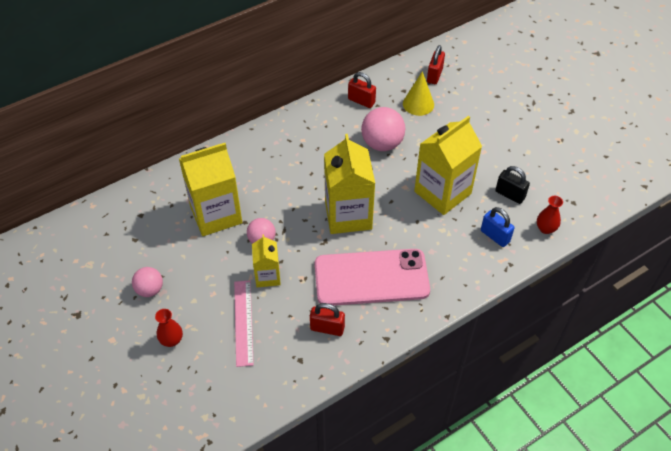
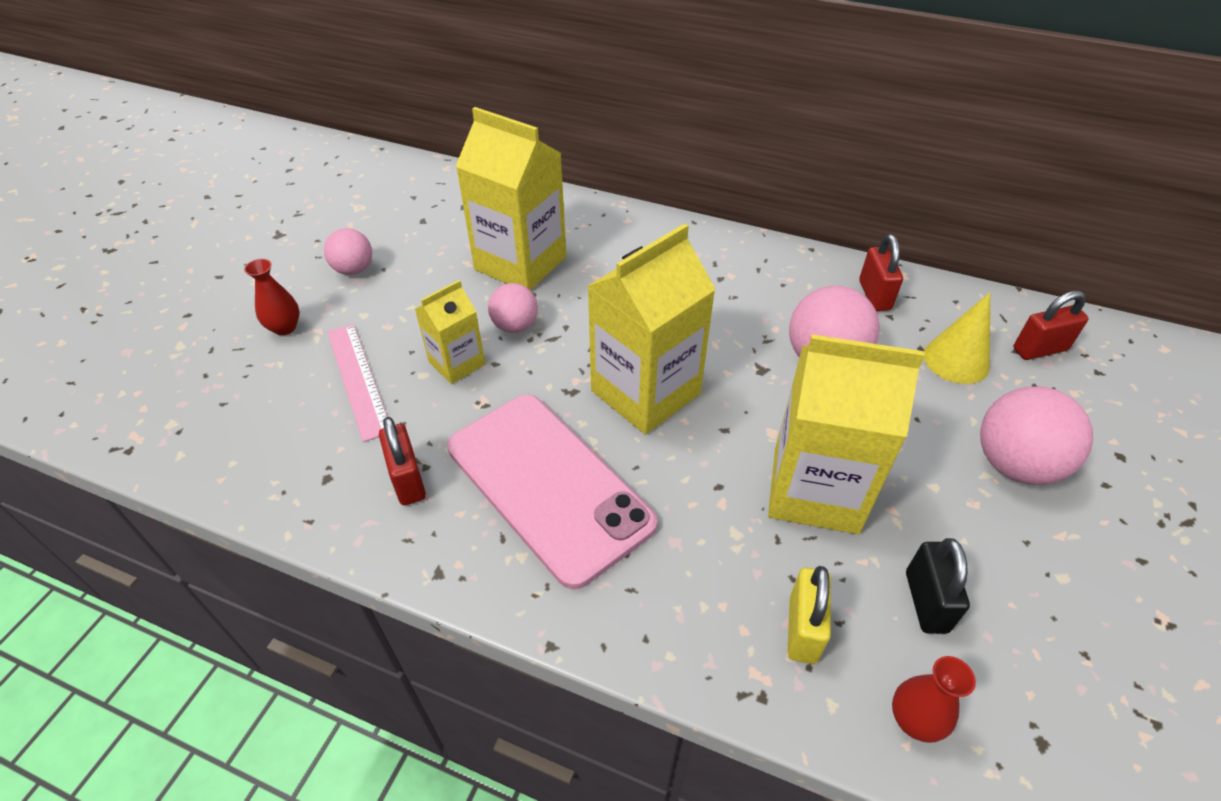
camera: 55 degrees right, 5 degrees down
(243, 322) = (357, 379): pink ruler -> pink ruler turned 75 degrees counterclockwise
(478, 127) = (1014, 464): none -> pink ball
(495, 236) = (802, 629): blue padlock -> yellow padlock

